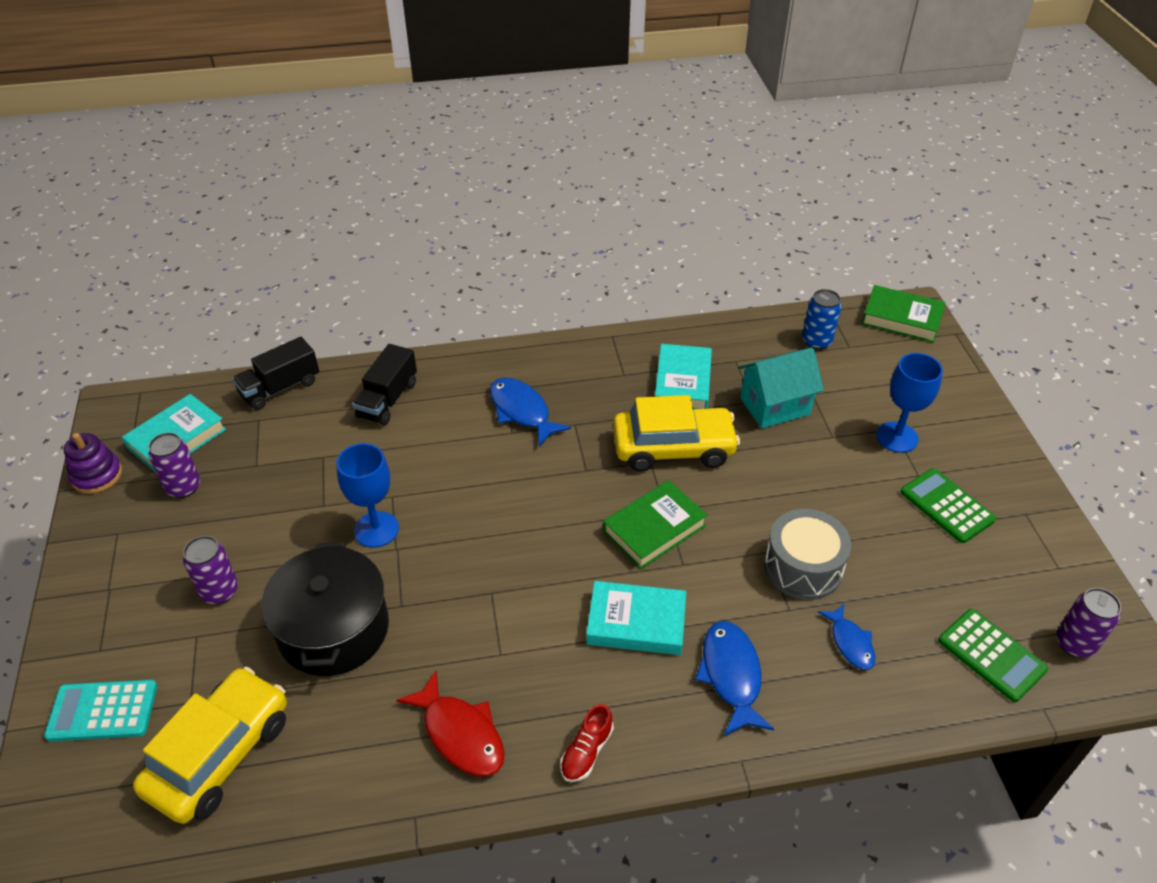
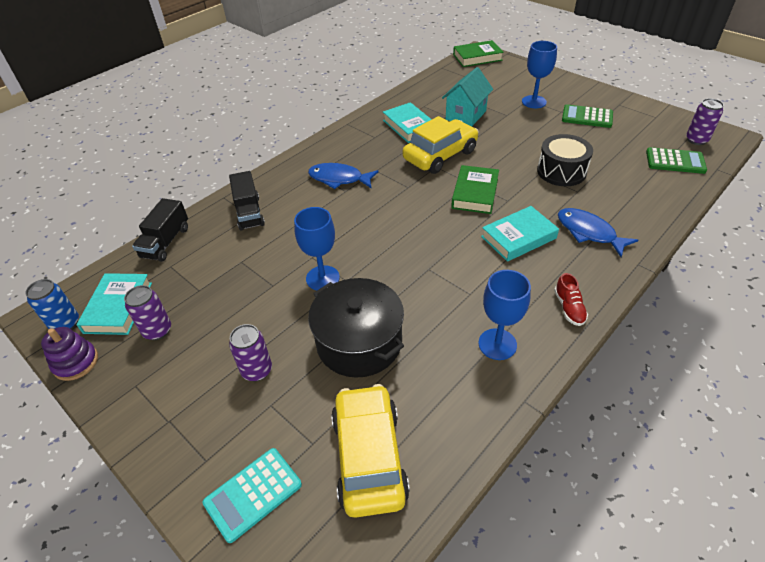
camera: 35 degrees left, 0 degrees up
(460, 734) = (497, 344): red fish -> blue goblet
(803, 567) = (561, 171): grey drum -> black drum
(816, 341) = (451, 82): blue can -> blue can (65, 324)
(850, 643) = (619, 189): blue fish -> none

